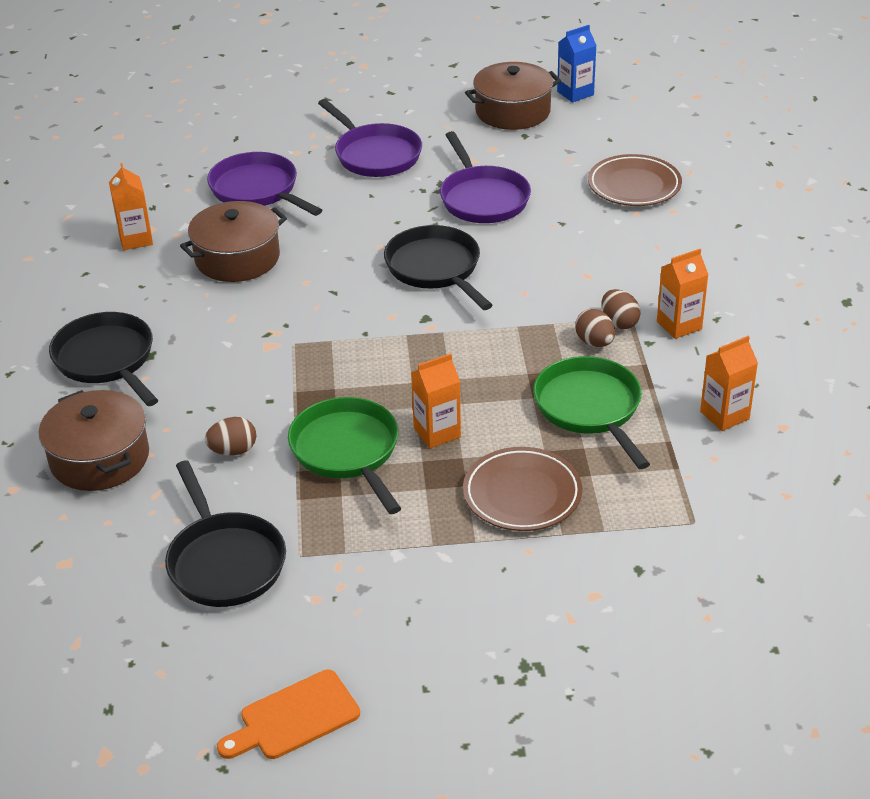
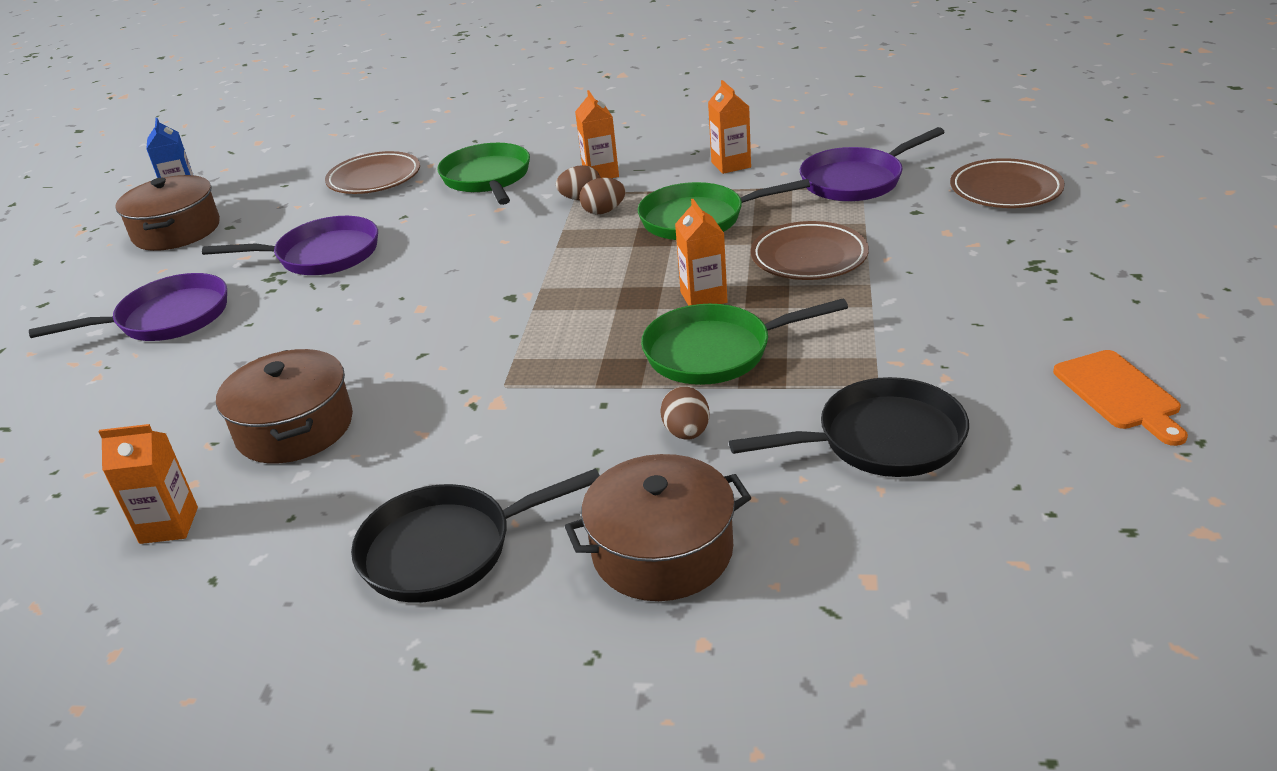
camera: 75 degrees left, 5 degrees down
(258, 190) = (154, 409): purple pan -> purple pan (857, 180)
(436, 269) = (427, 287): black pan -> none
(650, 254) = (487, 179): none -> green pan
(710, 646) = (1005, 190): none -> brown plate

